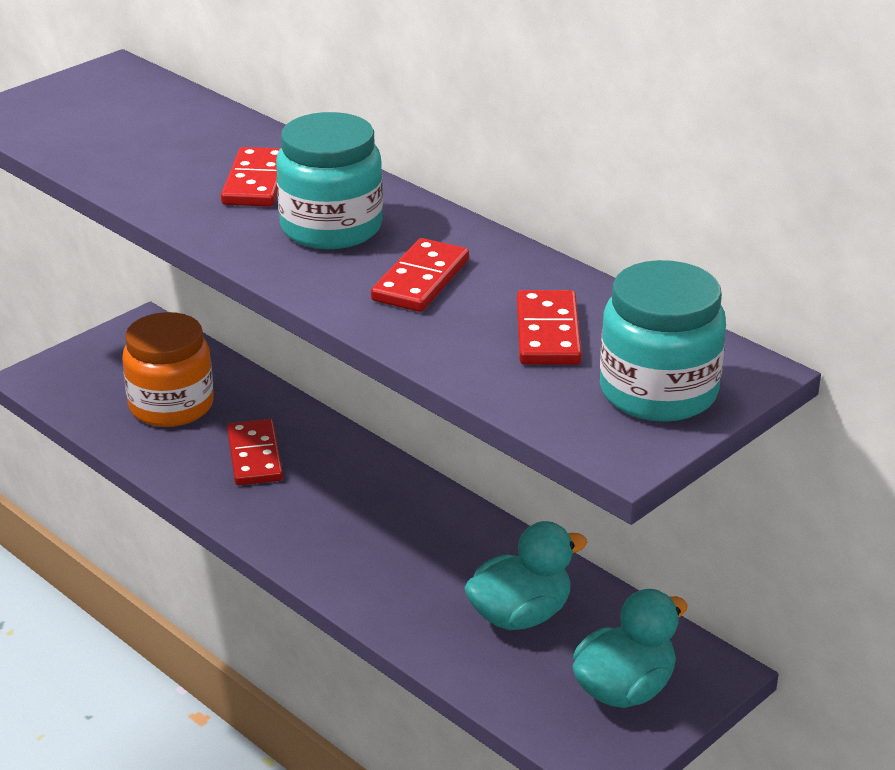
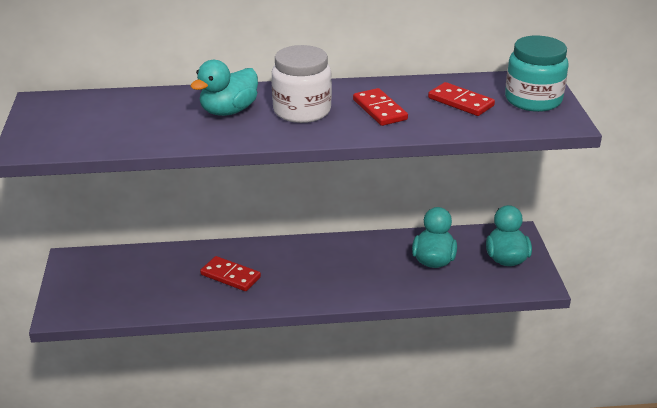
camera: 50 degrees left, 0 degrees up
(171, 405) = (153, 282): orange jar -> none
(256, 182) = (228, 111): red domino -> turquoise duck
(331, 227) = (302, 110): turquoise jar -> white jar

